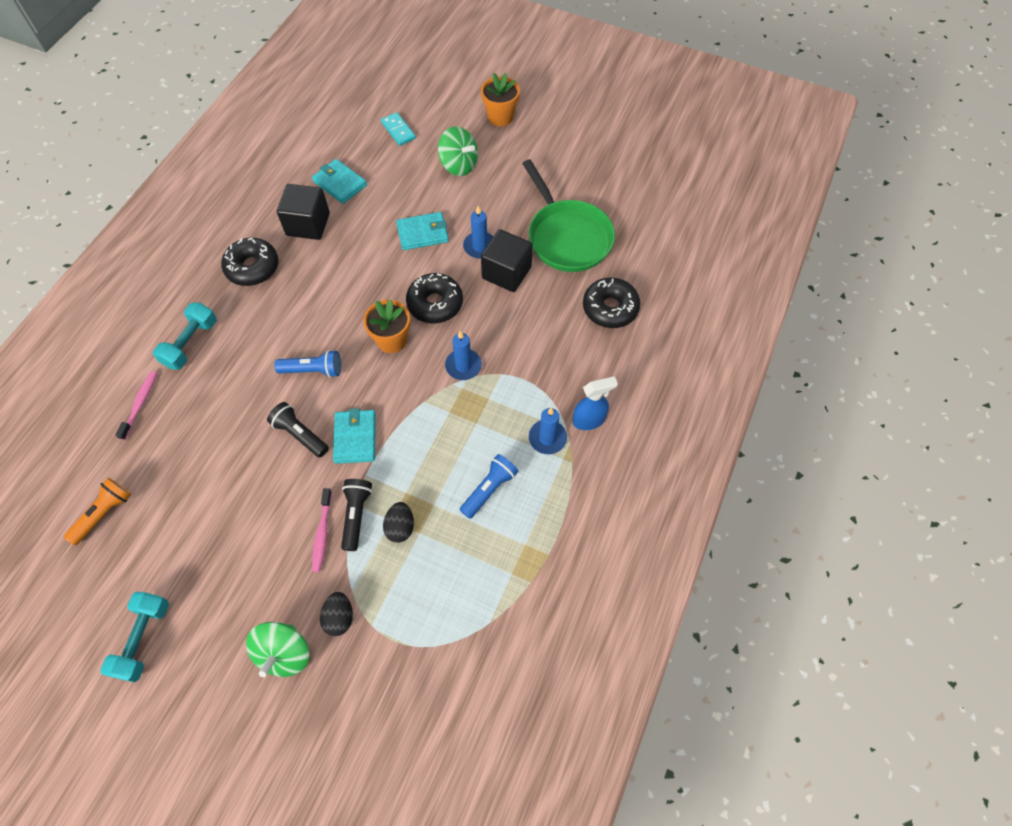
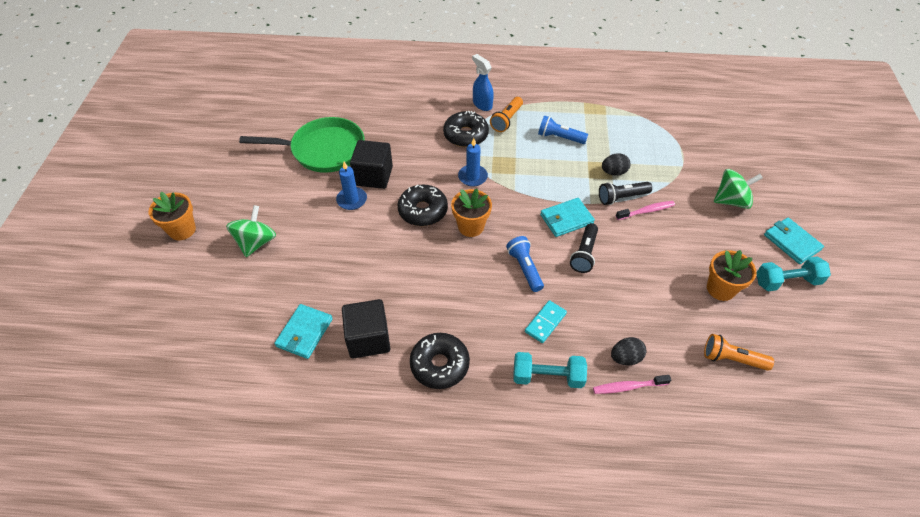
camera: 110 degrees left, 10 degrees down
(179, 554) = (720, 289): none -> orange flower pot
(339, 617) = (690, 182): black egg -> black egg (625, 358)
(398, 130) = (215, 308): turquoise domino -> turquoise domino (545, 323)
(422, 233) = (349, 243): turquoise wallet -> turquoise wallet (791, 242)
(547, 438) = (506, 120): blue candle -> orange flashlight
(567, 236) = (323, 150): green pan -> green pan turned 45 degrees clockwise
(610, 308) = (385, 113): black donut -> black donut (466, 135)

